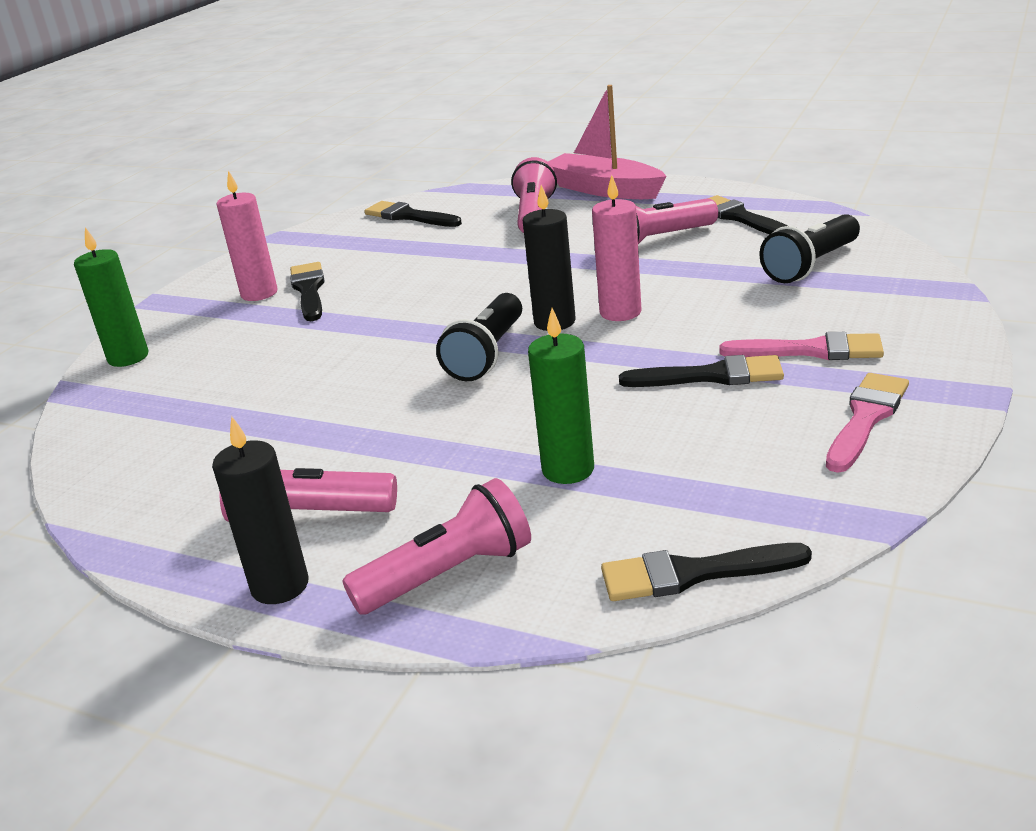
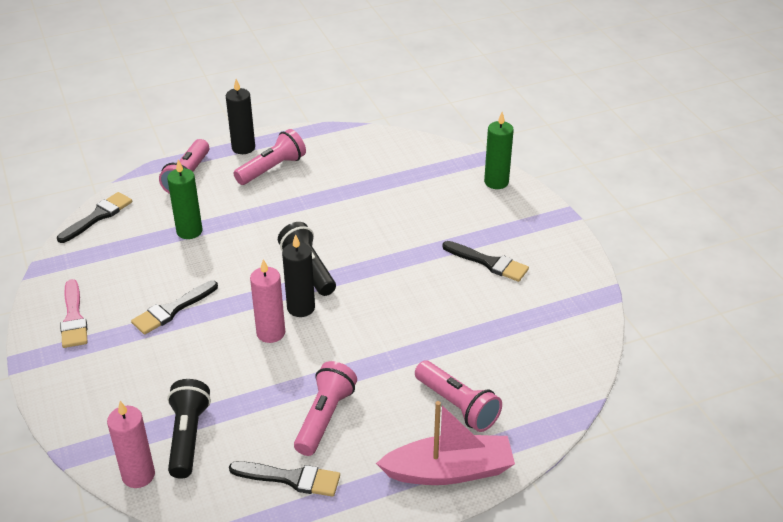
camera: 130 degrees right, 10 degrees up
(259, 293) = (514, 247): pink candle -> pink candle (138, 475)
(409, 216) = (553, 359): black brush -> none
(811, 350) = (132, 353): pink brush -> none

